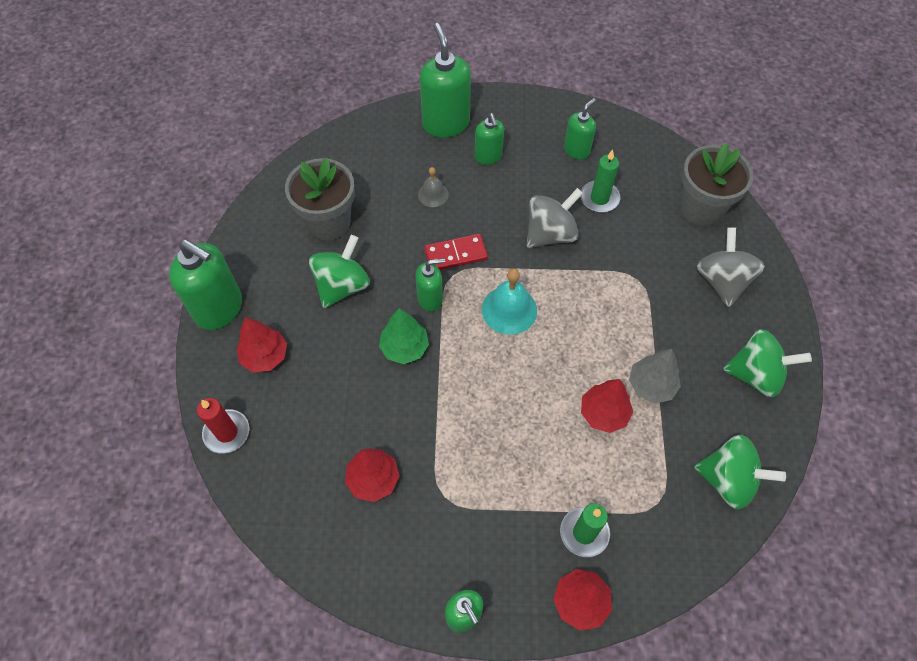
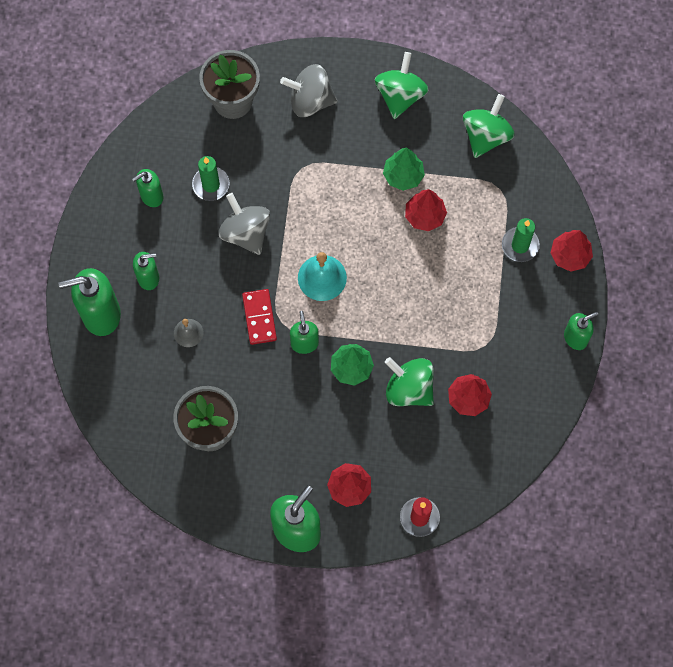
camera: 85 degrees left, 10 degrees up
(342, 286) = (283, 419): green spinning top -> green spinning top (409, 389)
(576, 150) = (151, 196): green soap dispenser -> green soap dispenser turned 75 degrees counterclockwise
(651, 385) = (403, 176): grey tree -> green tree

